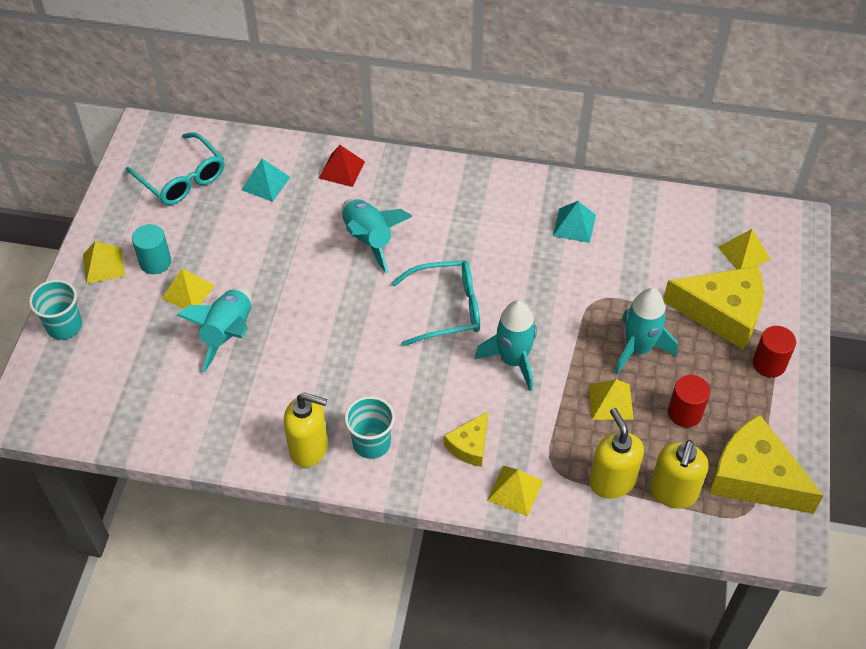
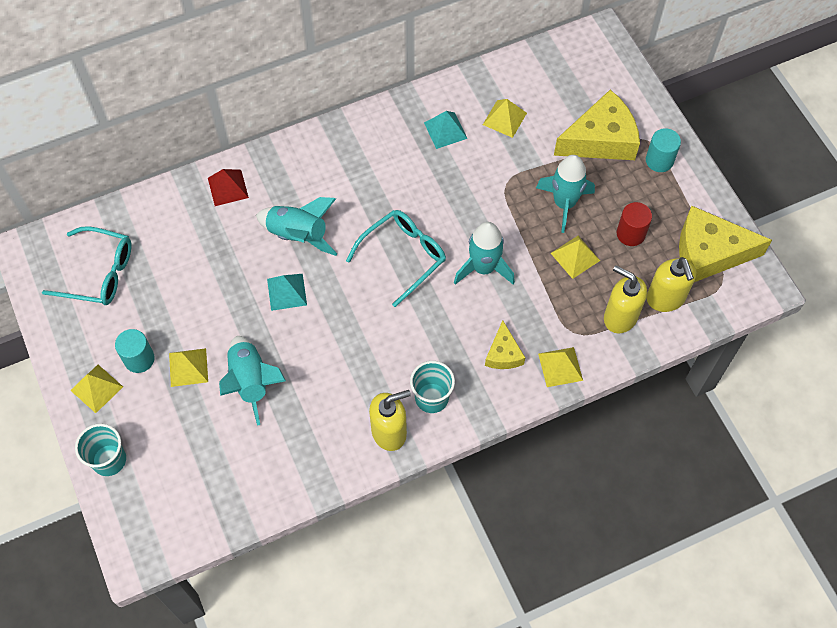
camera: 35 degrees left, 10 degrees up
(265, 183) = (174, 236): turquoise pyramid -> turquoise pyramid (287, 292)
(744, 253) = (582, 82): yellow pyramid -> yellow pyramid (504, 118)
(769, 364) = (659, 160): red cylinder -> turquoise cylinder

